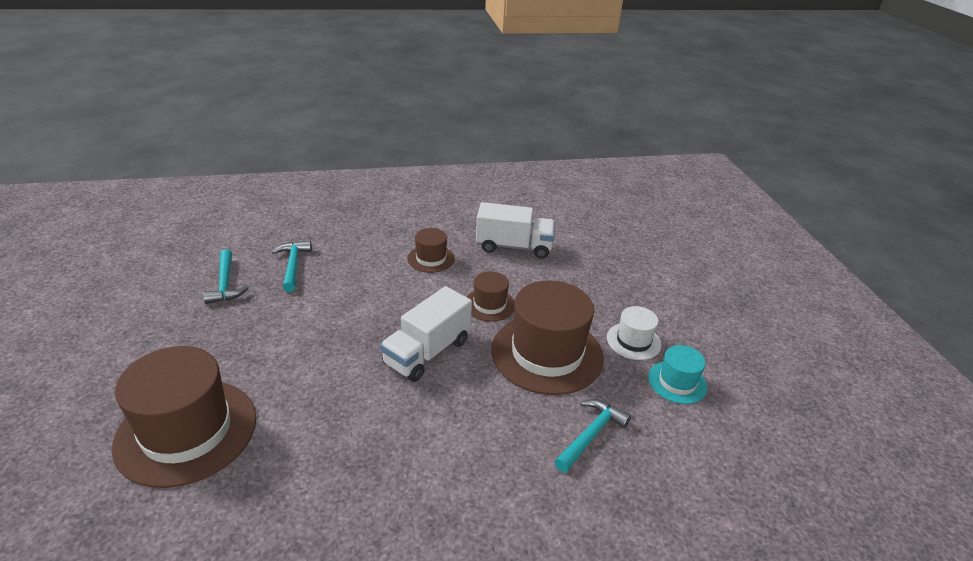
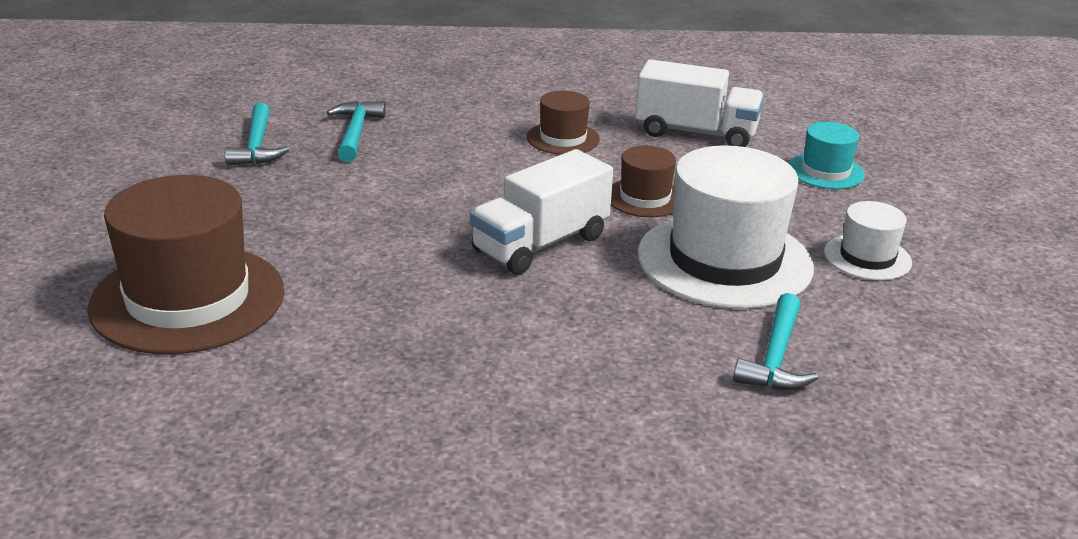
camera: 10 degrees right, 5 degrees down
(547, 353) = (724, 260): brown hat -> white hat
(591, 434) = (775, 357): turquoise hammer -> turquoise hammer turned 150 degrees clockwise
(677, 382) = (928, 311): turquoise hat -> turquoise hat (825, 171)

